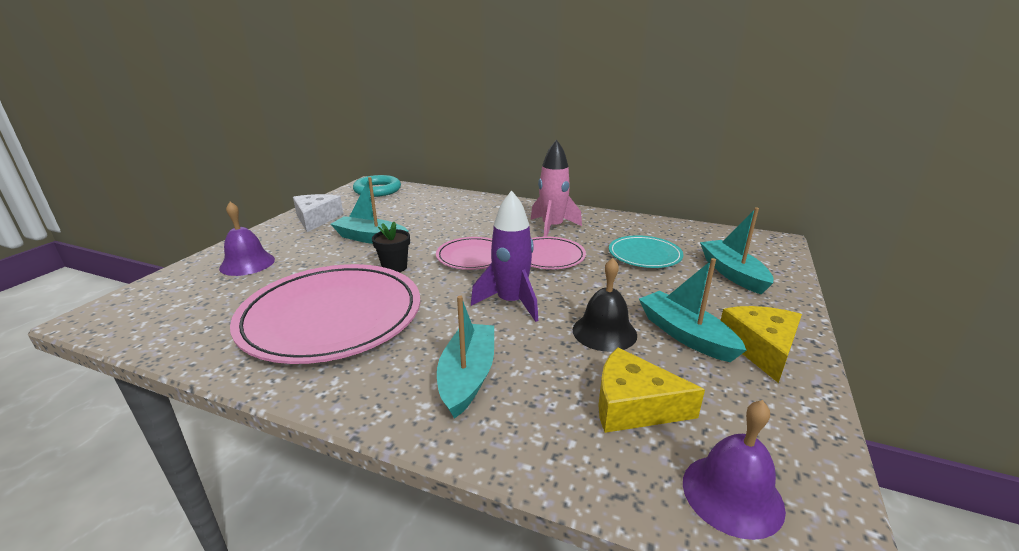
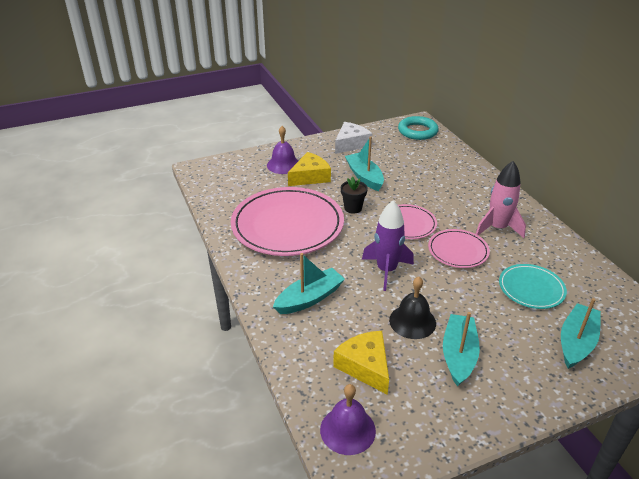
camera: 45 degrees right, 10 degrees up
(760, 348) = (493, 394): yellow cheese -> yellow cheese (310, 177)

